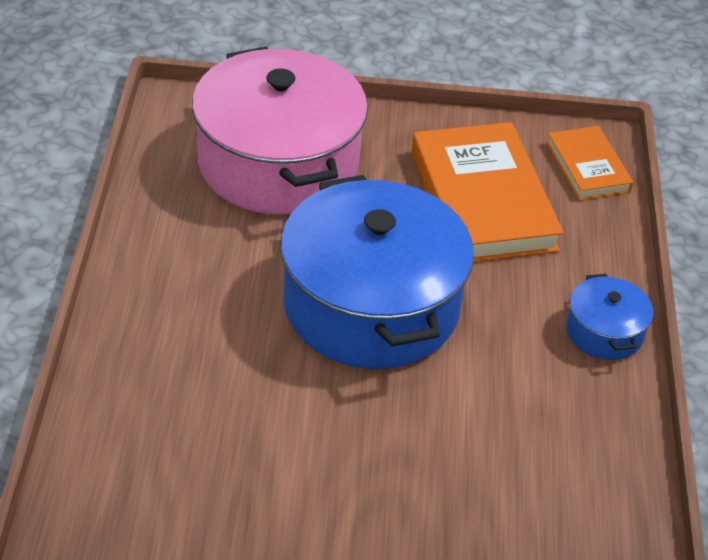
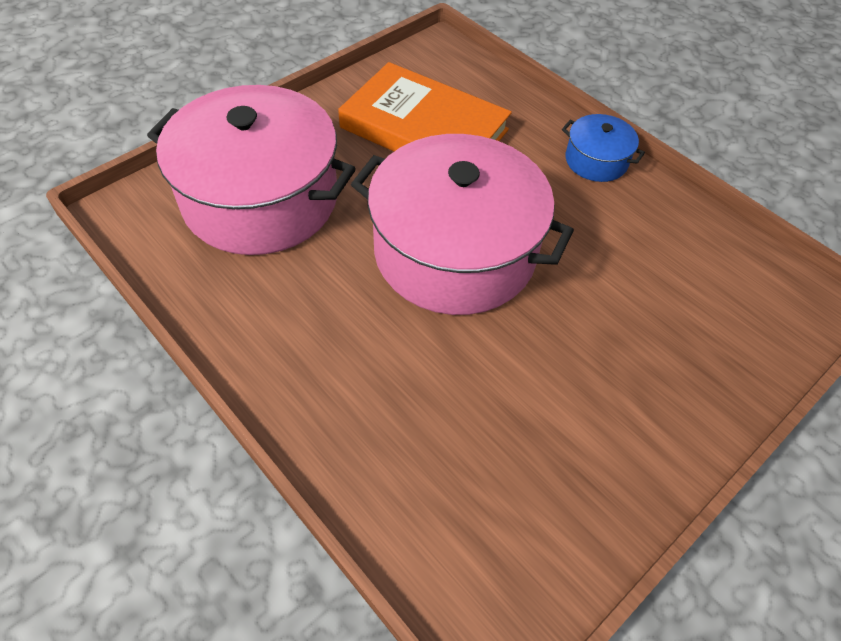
camera: 45 degrees left, 10 degrees up
(371, 305) = (455, 252): blue pot -> pink pot
(587, 167) = (453, 66): orange book -> none

